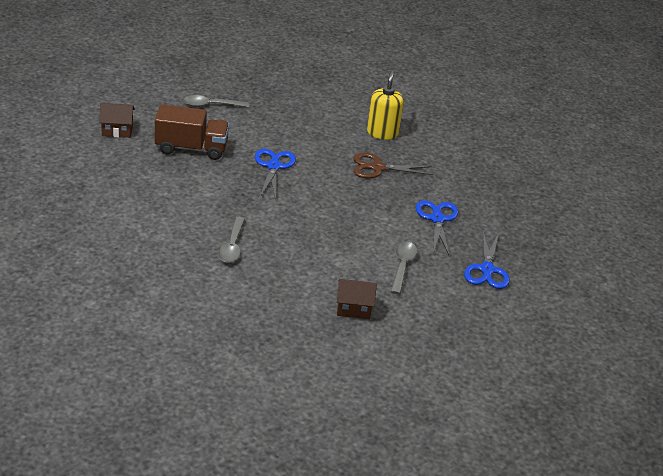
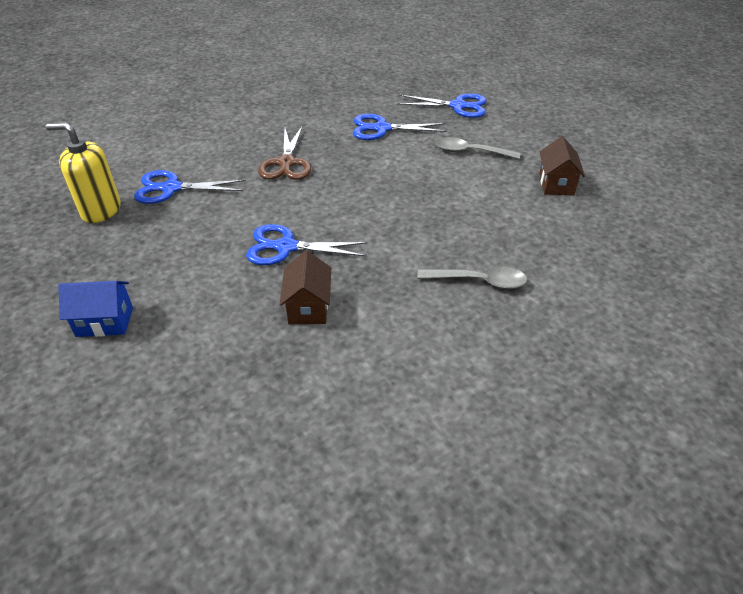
camera: 85 degrees left, 5 degrees up
(117, 130) = (167, 456): brown house -> brown house (308, 307)
(191, 148) = (236, 339): brown truck -> none
(211, 105) = (104, 322): grey spoon -> blue house
(341, 119) = (171, 188): none -> blue scissors
(382, 133) = (210, 158): yellow soap dispenser -> yellow soap dispenser (101, 210)

